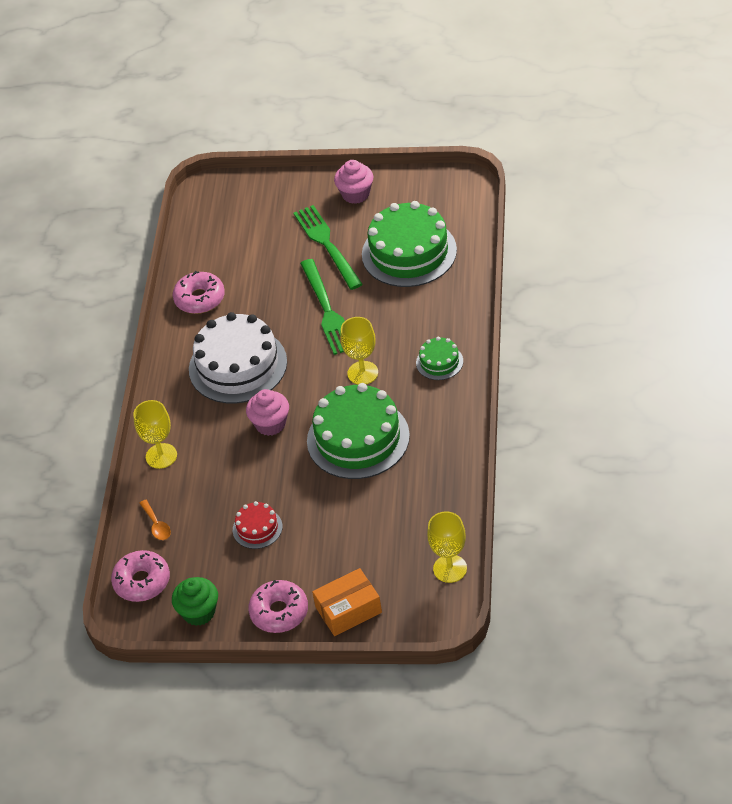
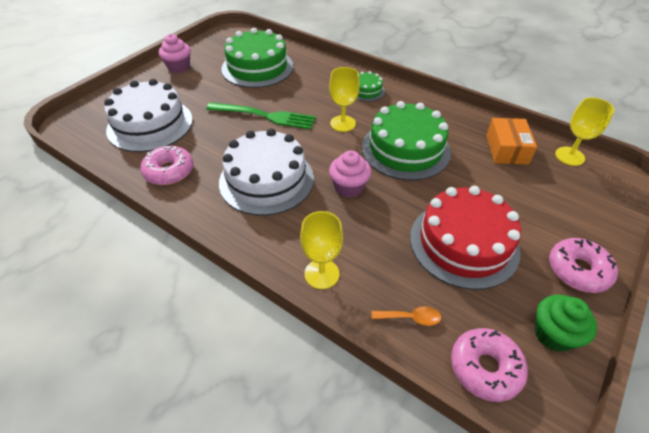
camera: 65 degrees left, 0 degrees up
(248, 242) = (150, 124): none -> white cake
(257, 528) = (463, 243): red cake -> red cake, size x2.11
(326, 244) = (204, 93): green fork -> none
(348, 610) = (592, 224): orange box -> orange box (506, 149)

